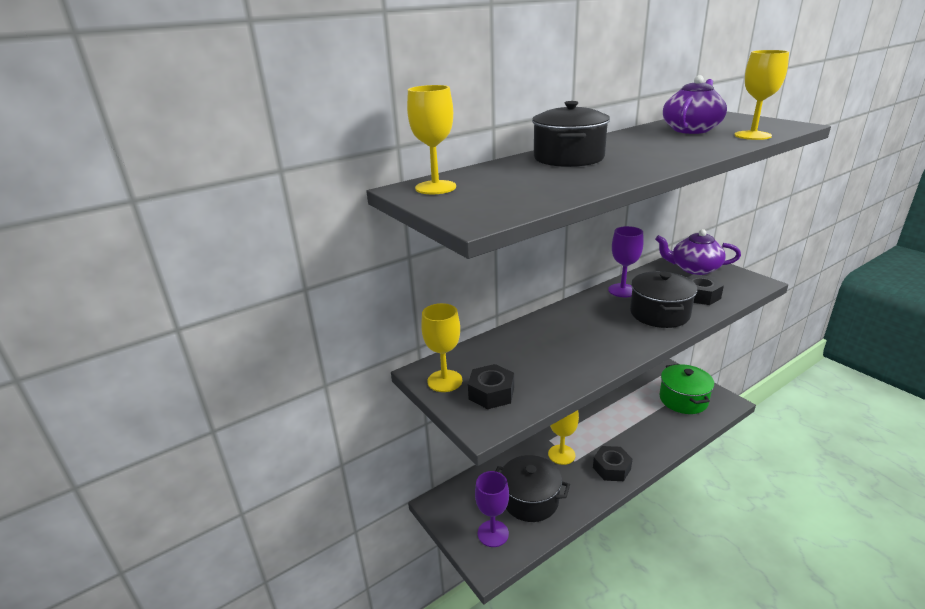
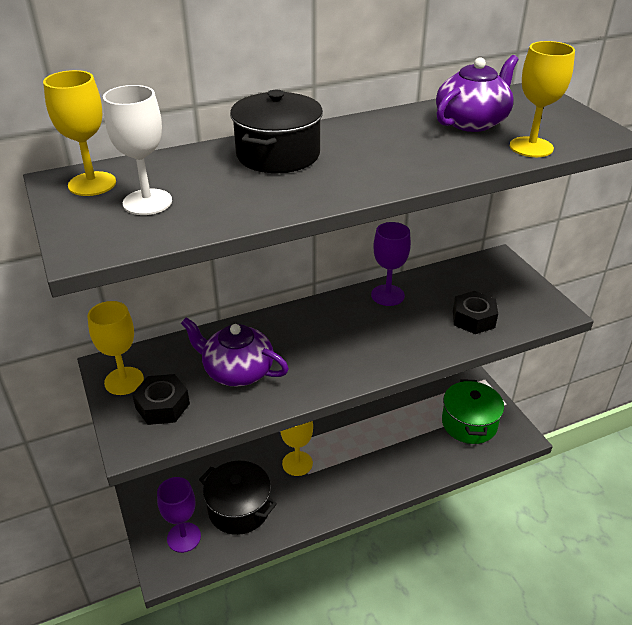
camera: 10 degrees right, 10 degrees up
(496, 191) = (147, 202): none -> white goblet
(611, 468) = (343, 491): black nut -> none
(659, 314) = (409, 336): black pot -> none
(694, 268) = (494, 278): purple teapot -> purple teapot (237, 371)

